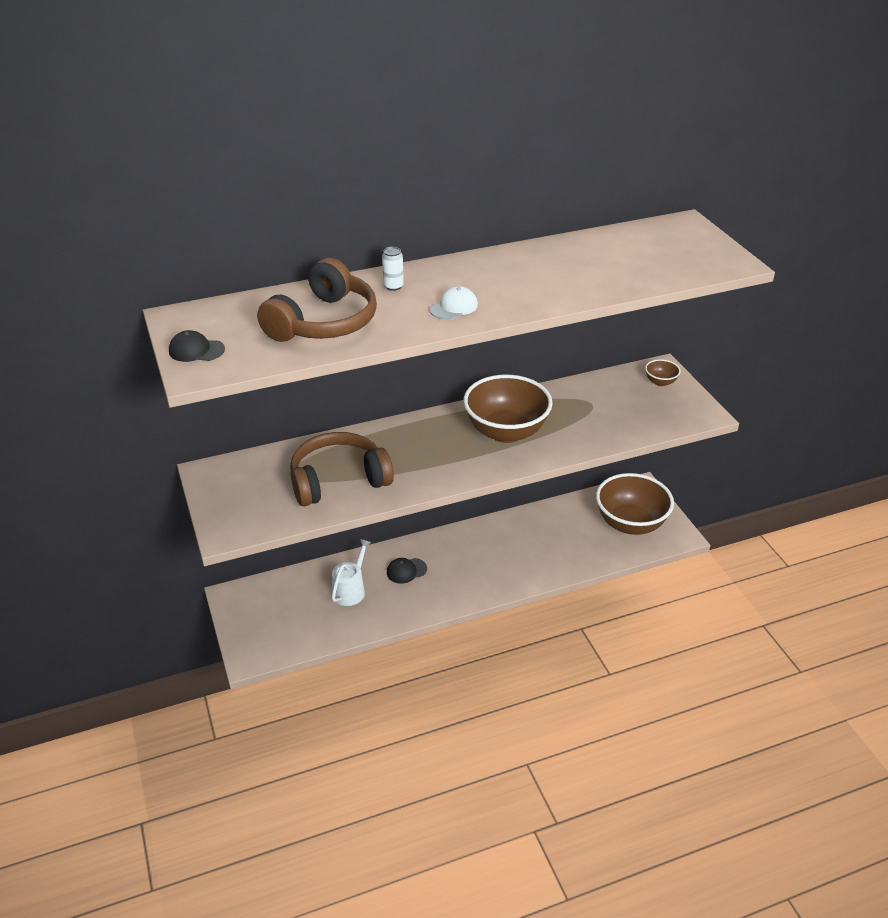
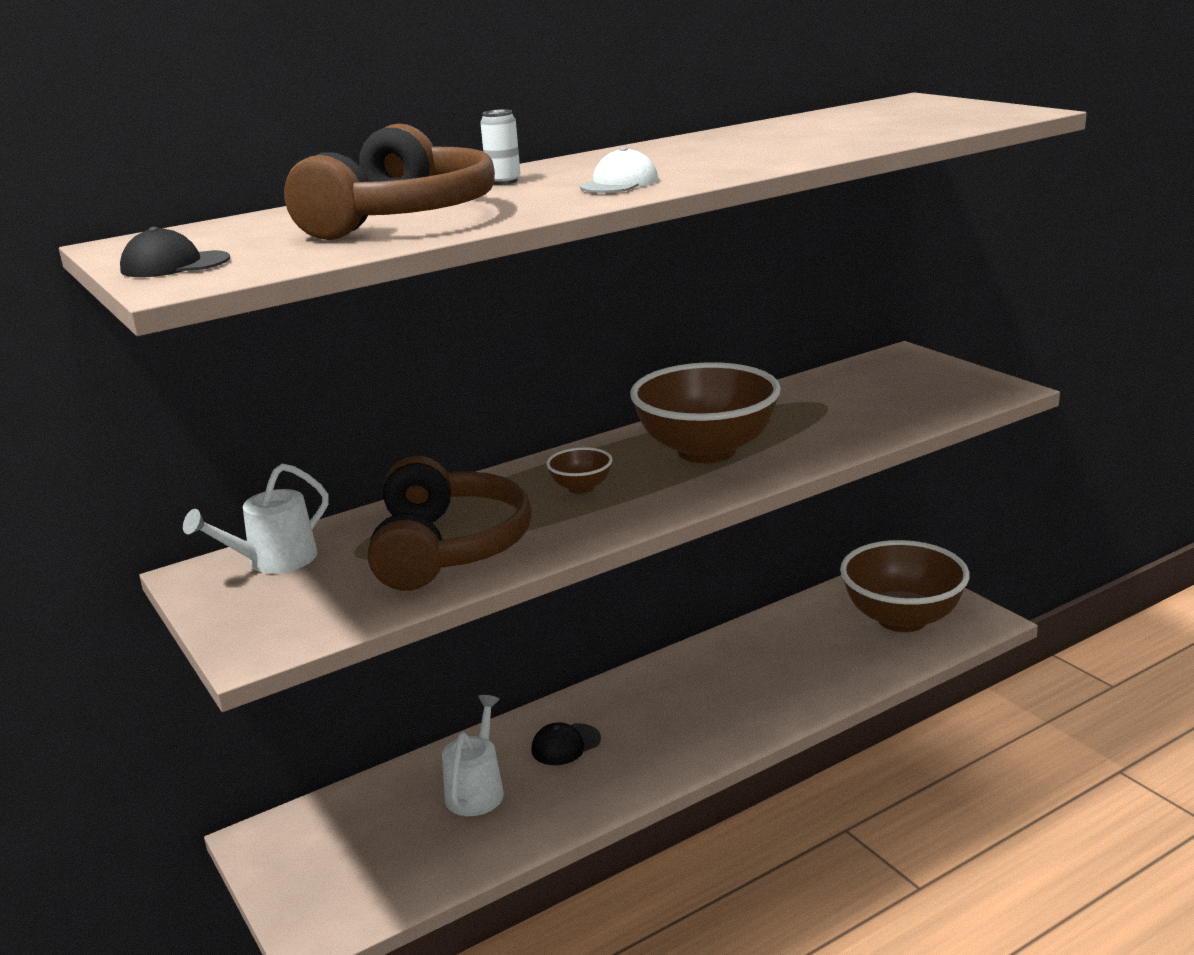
camera: 10 degrees left, 15 degrees down
(247, 470) = (274, 561): none -> white watering can
(338, 480) = (447, 548): brown headphones -> brown headphones turned 120 degrees clockwise
(660, 382) = (912, 368): brown bowl -> brown bowl (581, 488)

